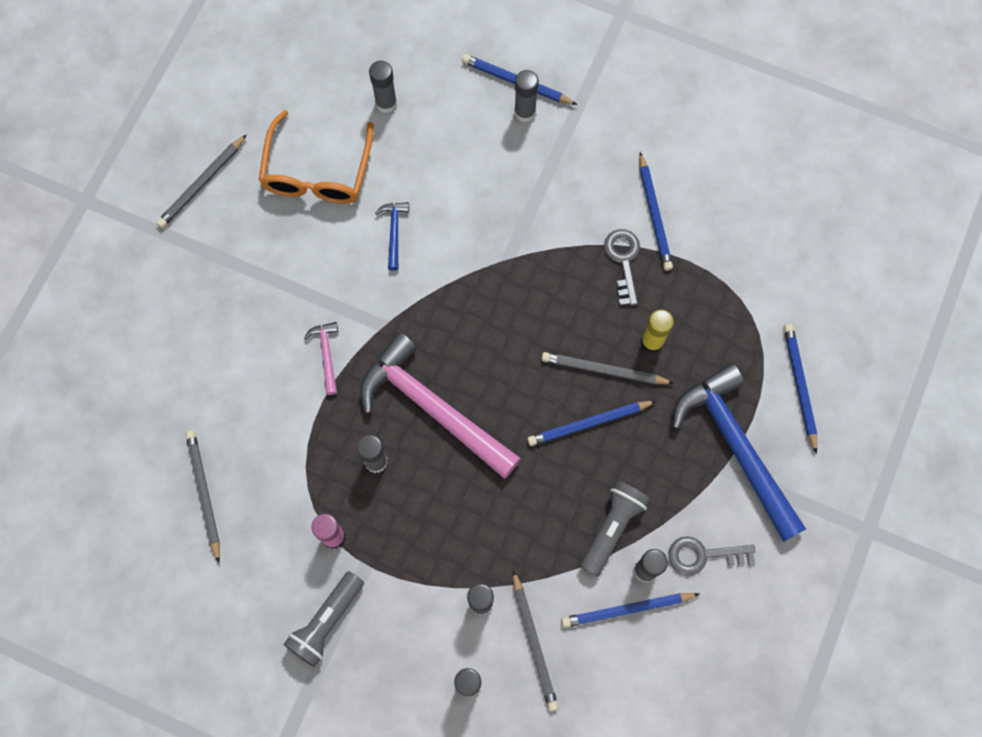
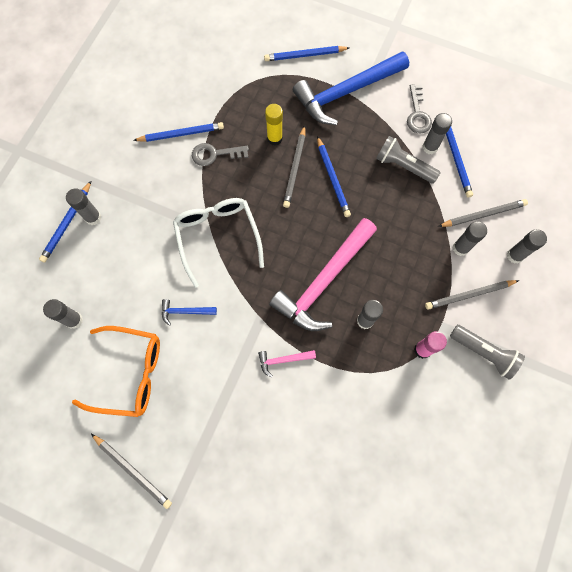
camera: 90 degrees left, 0 degrees up
(204, 494) = (396, 451): grey pencil -> grey pencil (469, 295)
(496, 269) = (218, 237): none -> white glasses

